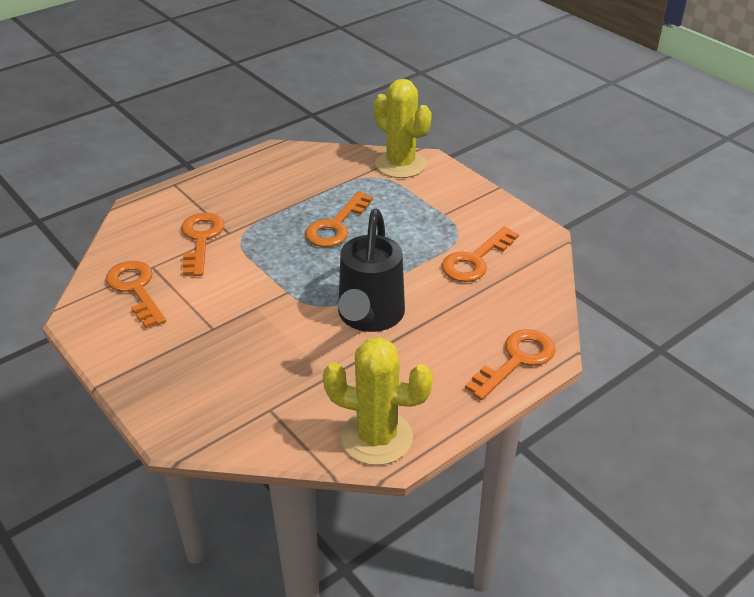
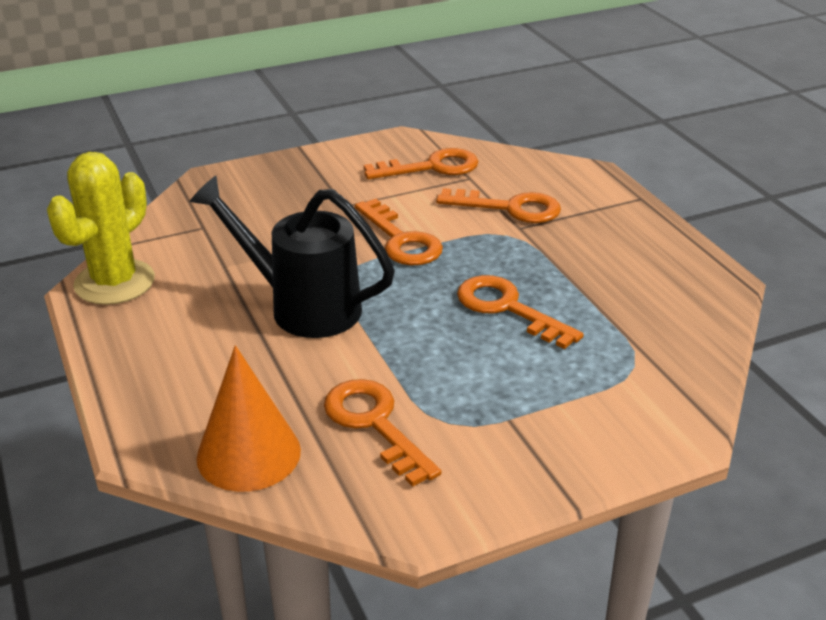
camera: 105 degrees right, 5 degrees down
(400, 164) = (669, 398): yellow cactus -> none
(516, 360) = (148, 411): orange key -> orange key (401, 240)
(528, 304) = (248, 454): none -> orange cone

